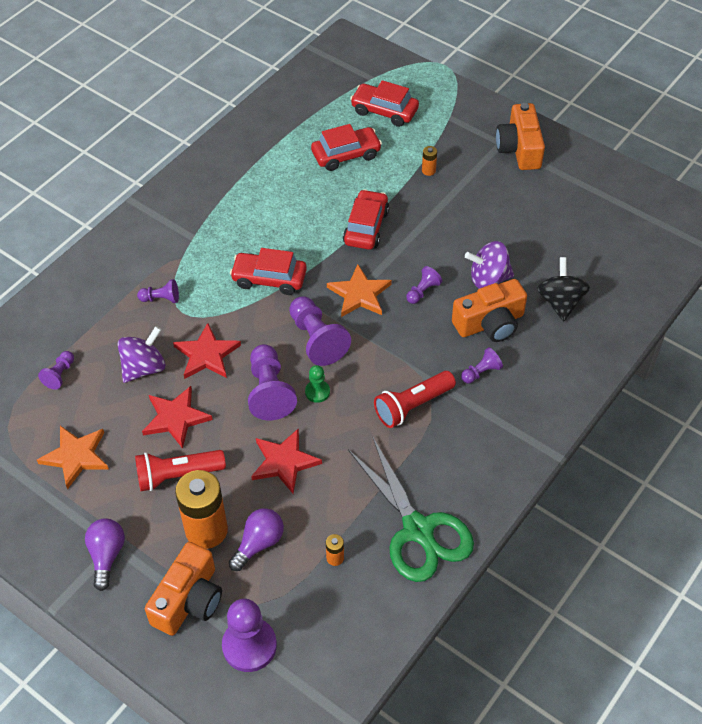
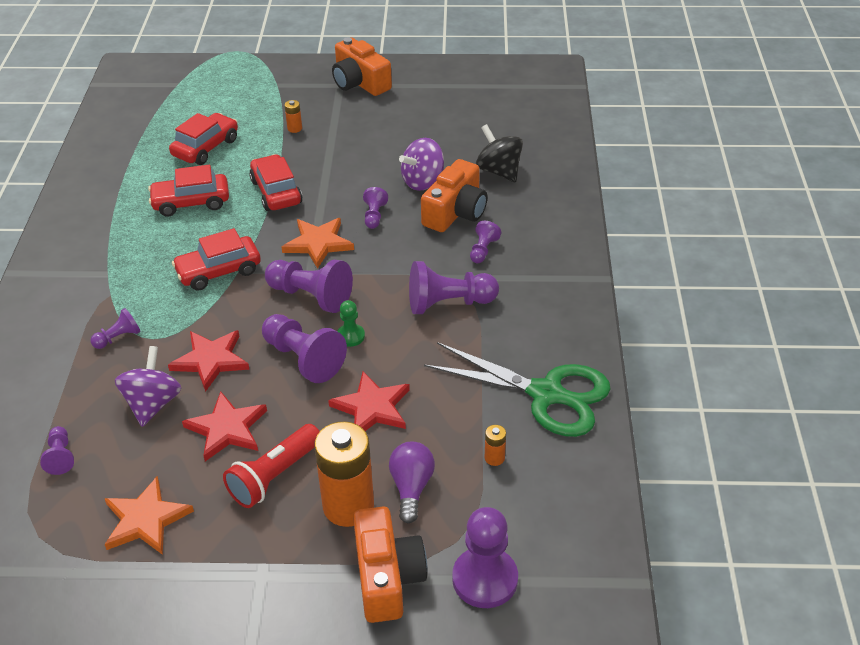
camera: 35 degrees left, 10 degrees down
(106, 556) = (262, 589): purple light bulb -> none
(384, 111) = (212, 102): red car -> red car (191, 202)
(412, 406) = (448, 303): red flashlight -> purple pawn

